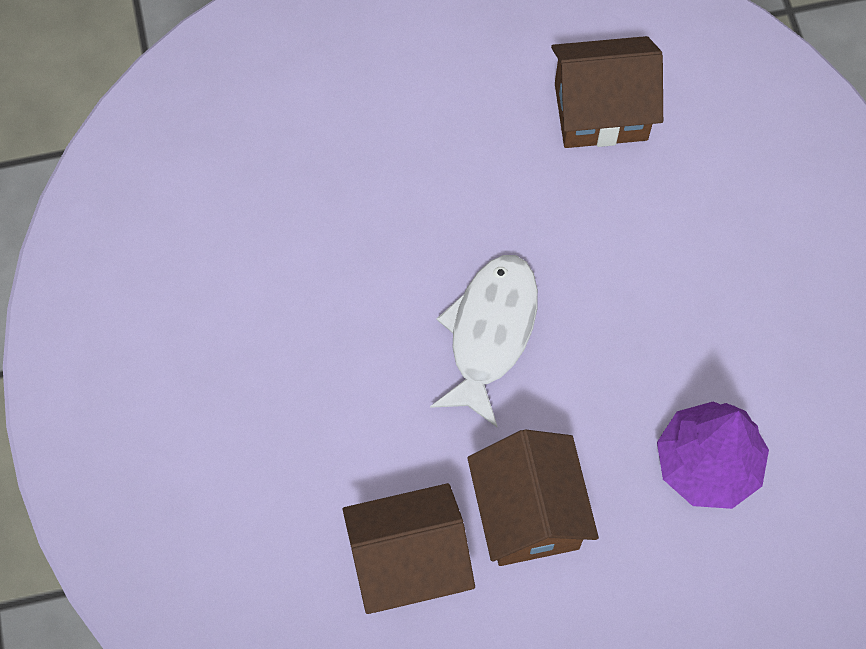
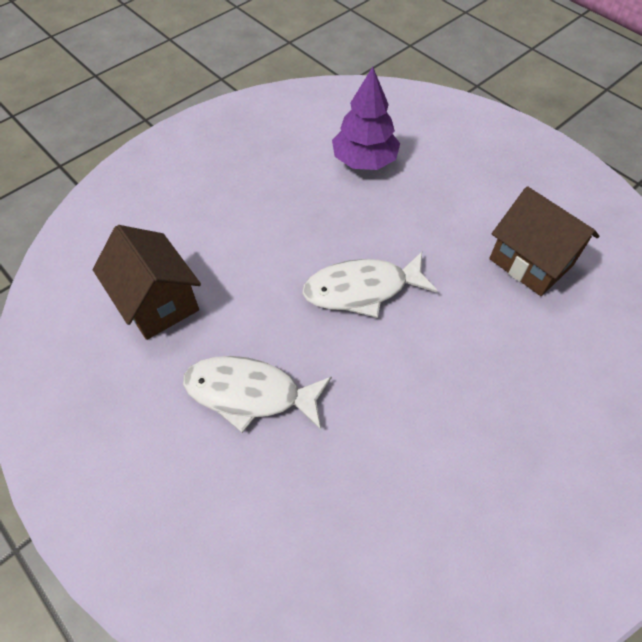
camera: 120 degrees left, 10 degrees down
(428, 152) = (250, 393): none -> white fish
(528, 513) = (455, 221): brown house -> none

